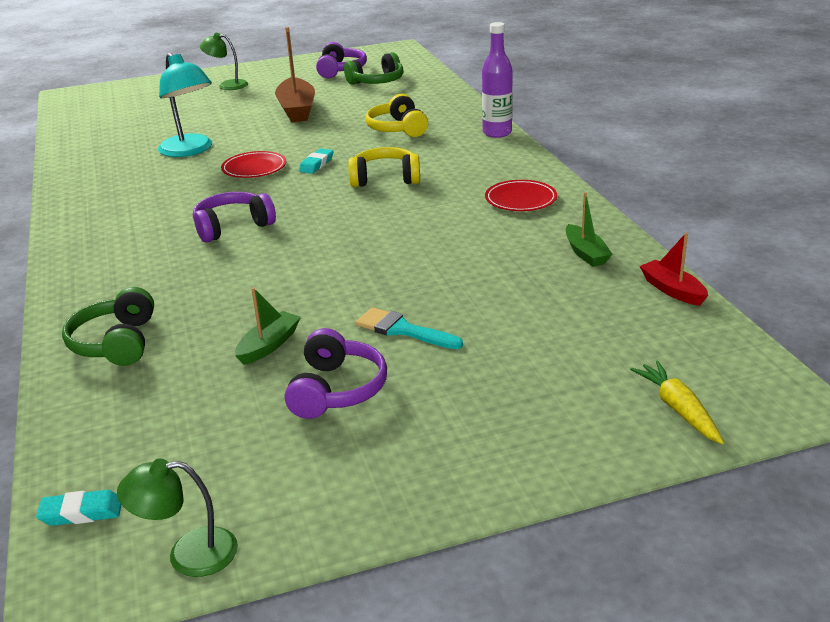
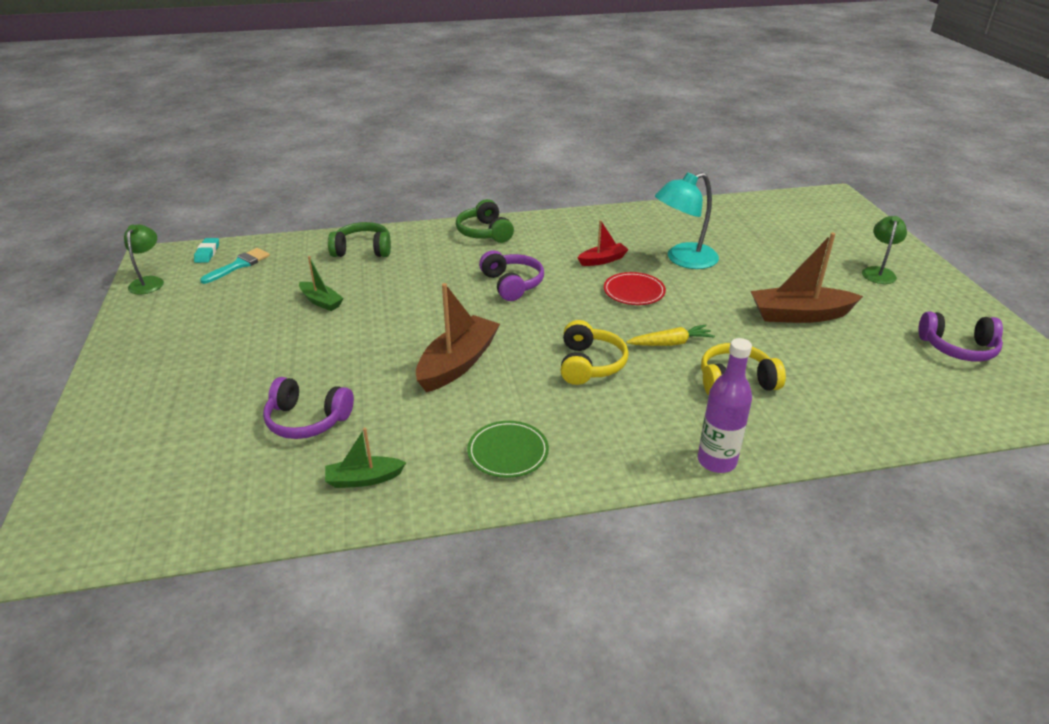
camera: 95 degrees right, 5 degrees up
(316, 164) = (636, 325): turquoise eraser -> none
(336, 390) = (249, 326): purple headphones -> purple headphones (307, 420)
(377, 82) = (914, 375): green headphones -> green headphones (485, 232)
(396, 236) = (458, 363): none -> brown boat
(402, 330) = (302, 357): turquoise brush -> turquoise brush (239, 265)
(520, 199) = (508, 452): red plate -> green plate
(672, 290) = (257, 526): red boat -> red boat (602, 260)
(678, 409) = (94, 480): yellow carrot -> yellow carrot (670, 343)

